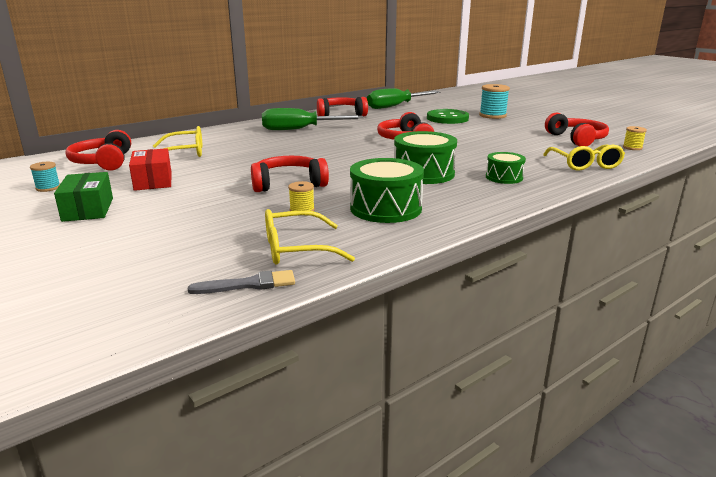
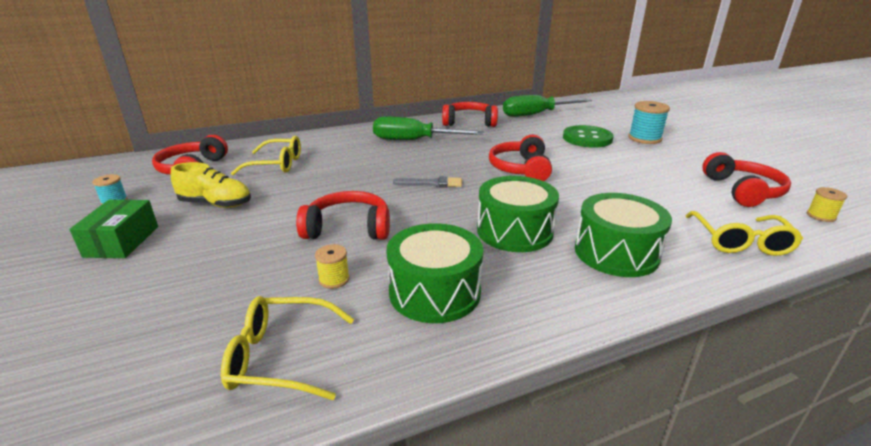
camera: 15 degrees right, 5 degrees up
(153, 181) = (216, 204): red box -> yellow shoe
(249, 284) = (178, 423): grey brush -> grey brush (432, 183)
(504, 177) = (616, 253): green drum -> green drum, size x1.70

